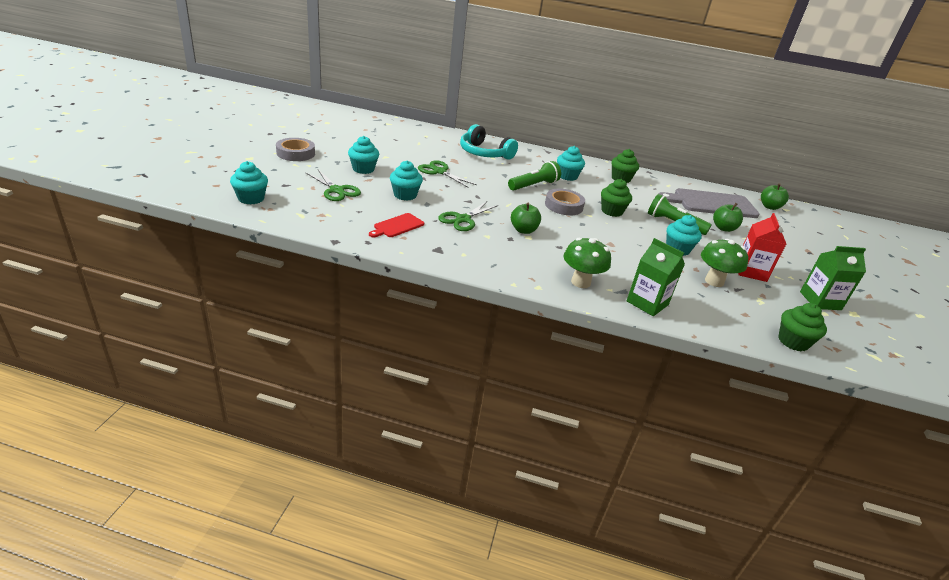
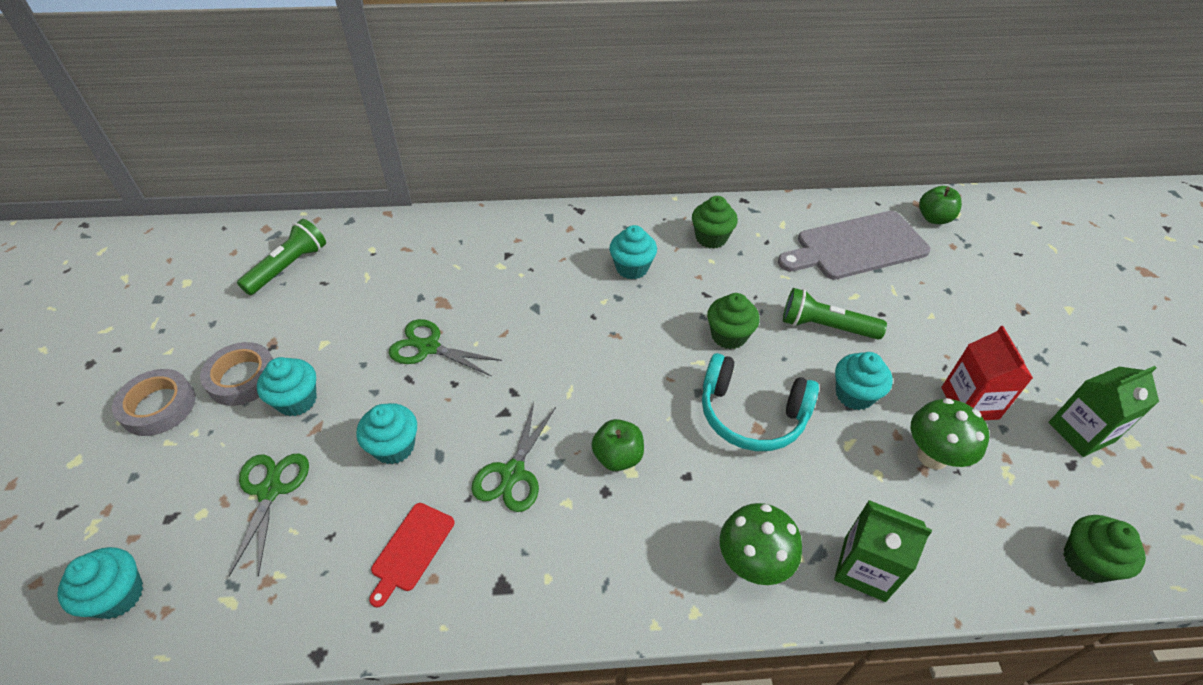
camera: 15 degrees left, 15 degrees up
(336, 190) = (270, 490): green scissors -> green scissors turned 120 degrees counterclockwise
(484, 153) = (483, 259): turquoise headphones -> turquoise headphones (751, 414)
(533, 185) = (590, 318): green flashlight -> green flashlight (288, 267)
(563, 206) = (654, 355): grey tape -> grey tape (242, 378)
(723, 228) = (895, 305): green apple -> none

